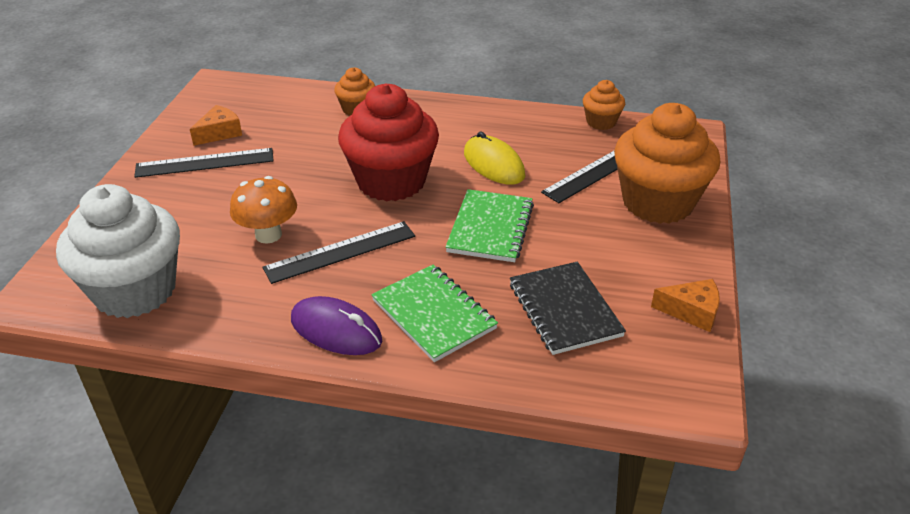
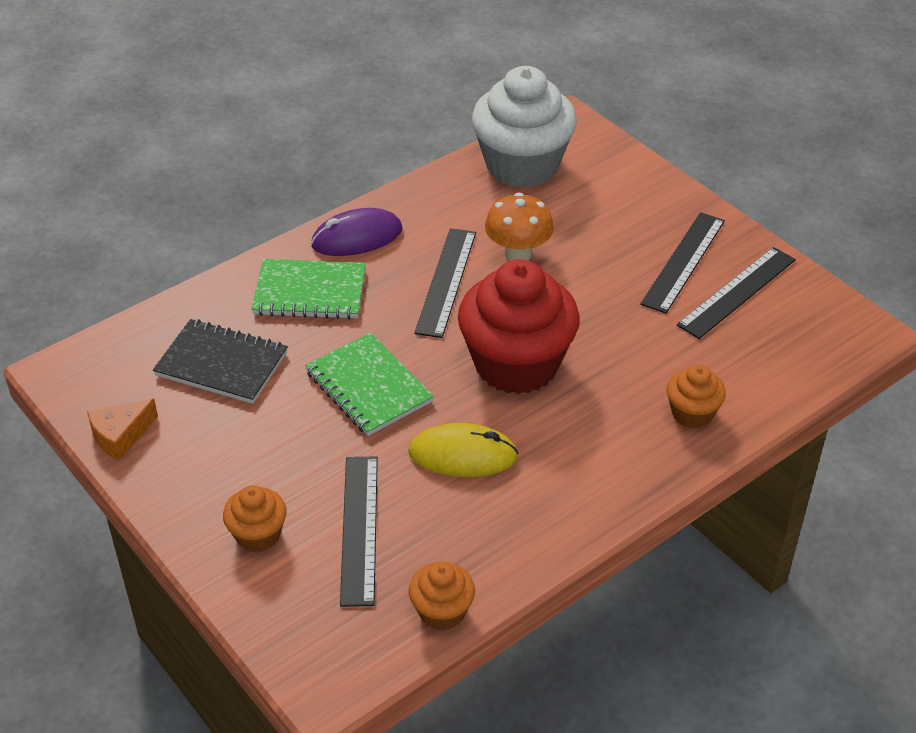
camera: 130 degrees right, 5 degrees up
(220, 133) = (737, 292): orange cheese -> black ruler
(657, 202) = (258, 535): orange cupcake -> orange cupcake, size x0.48

